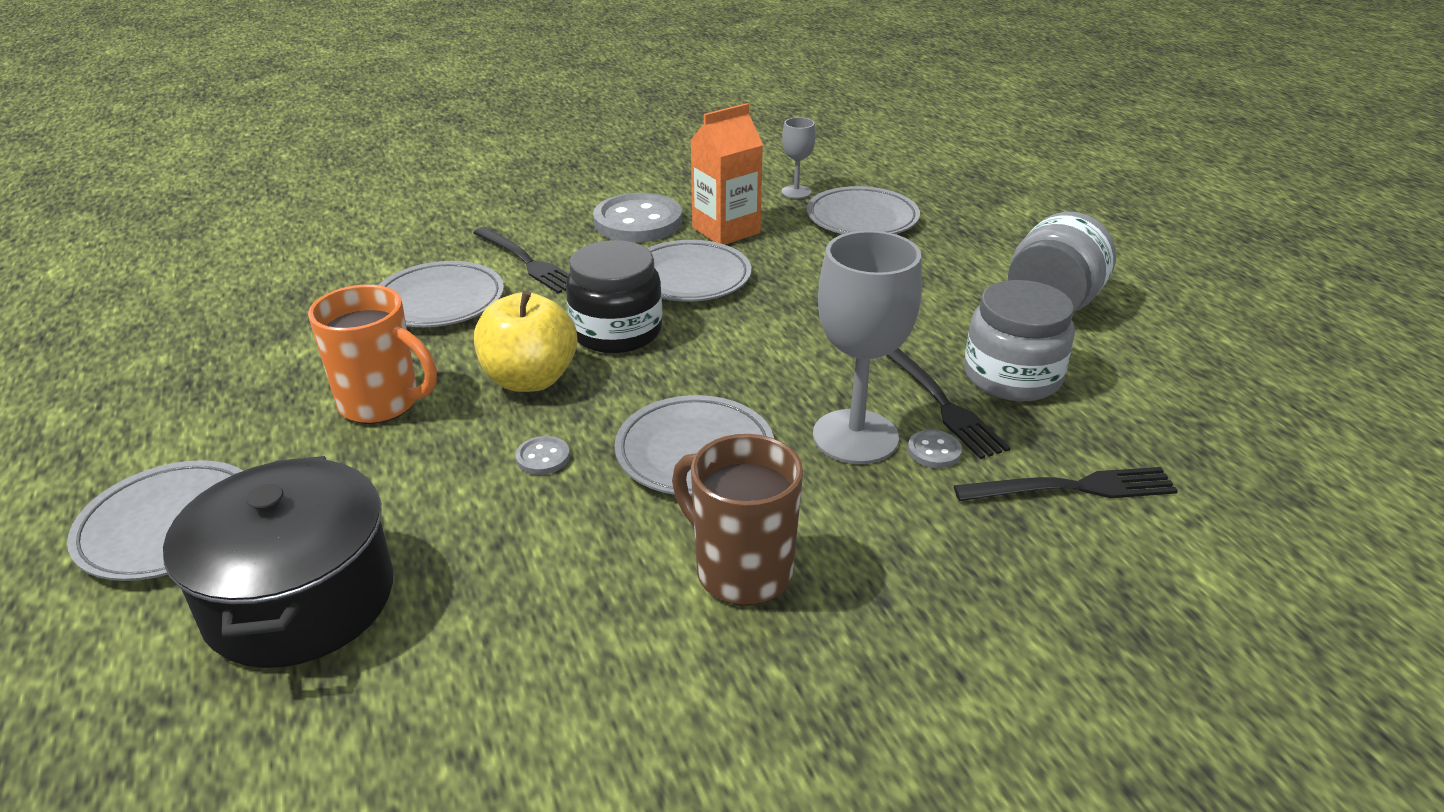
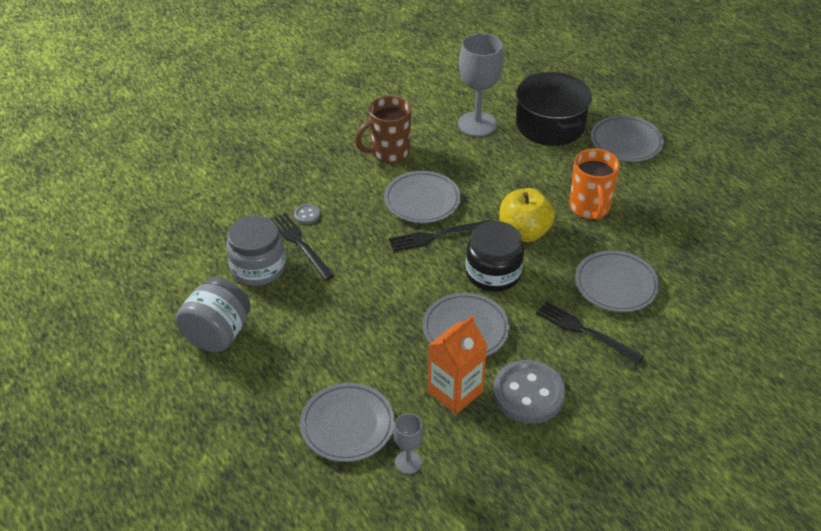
camera: 170 degrees right, 10 degrees up
(382, 404) = (589, 208): orange mug -> orange mug turned 105 degrees counterclockwise
(543, 457) = (492, 189): grey button -> none
(740, 571) = (389, 153): brown mug -> brown mug turned 120 degrees clockwise
(855, 437) = (345, 218): grey goblet -> grey goblet (477, 124)
(1073, 488) = (244, 204): black fork -> black fork (436, 236)

